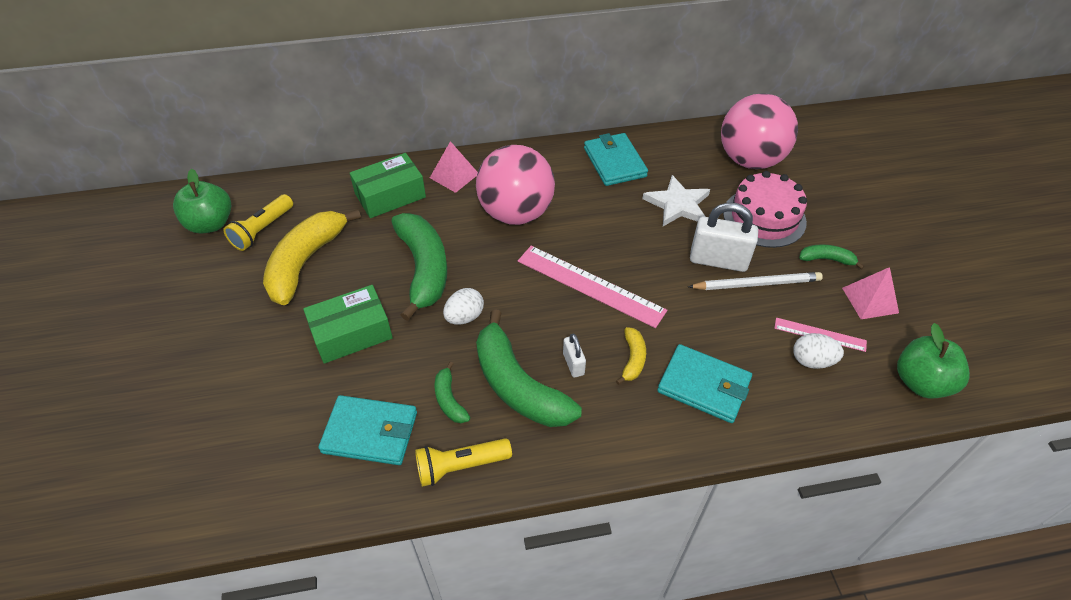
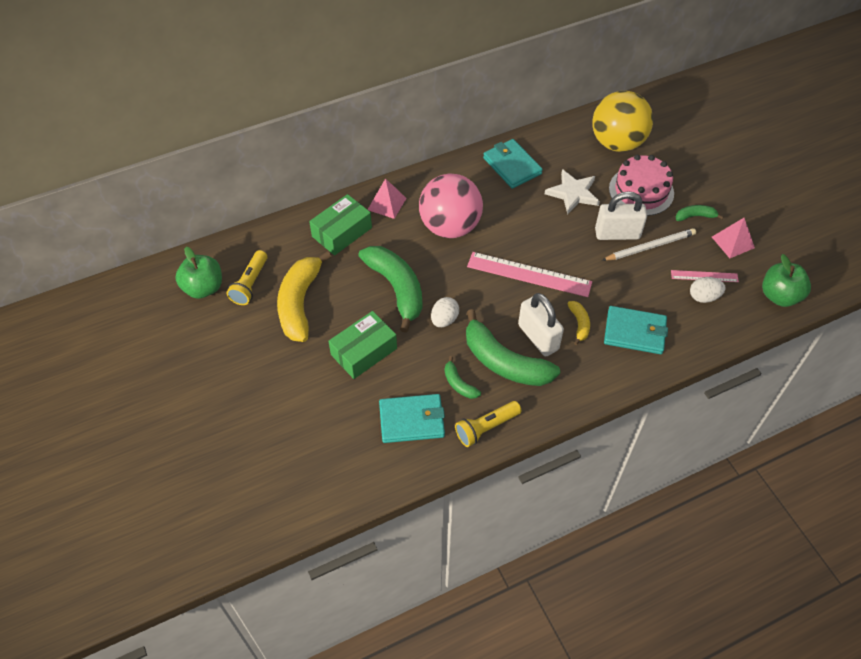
camera: 15 degrees left, 5 degrees up
(573, 364) = (538, 337): white padlock -> white padlock, size x1.95
(750, 160) = (617, 143): pink ball -> yellow ball

